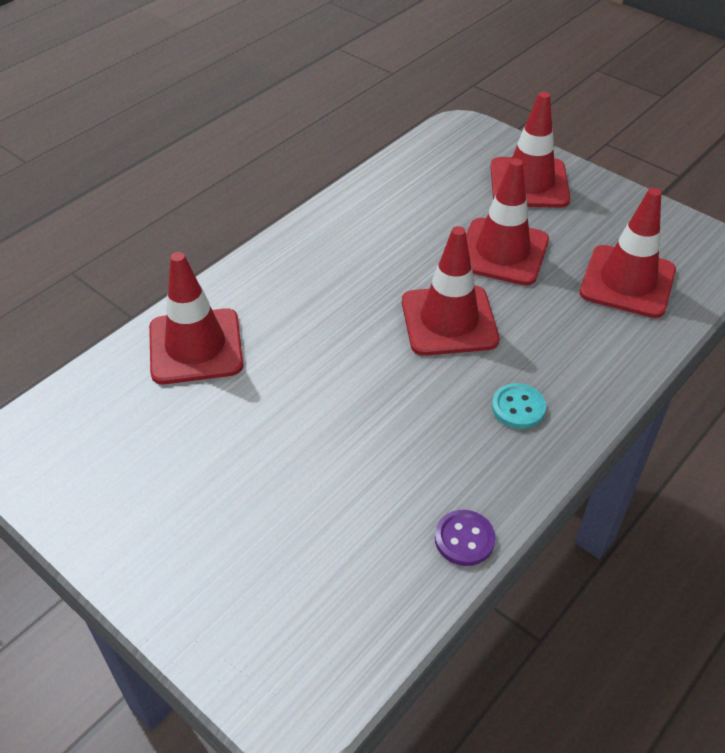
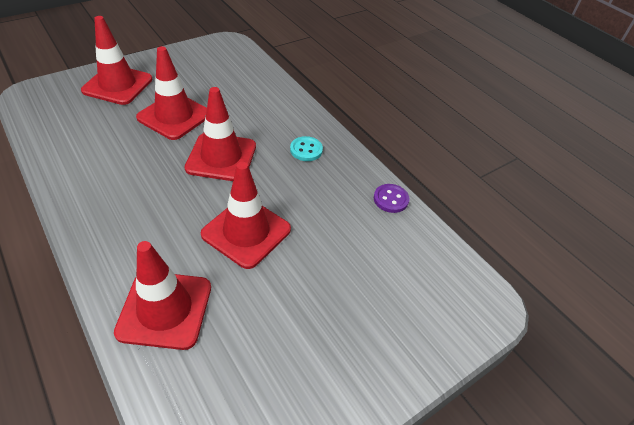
camera: 80 degrees left, 0 degrees up
(627, 282) = (232, 79): red traffic cone -> red traffic cone (246, 232)

